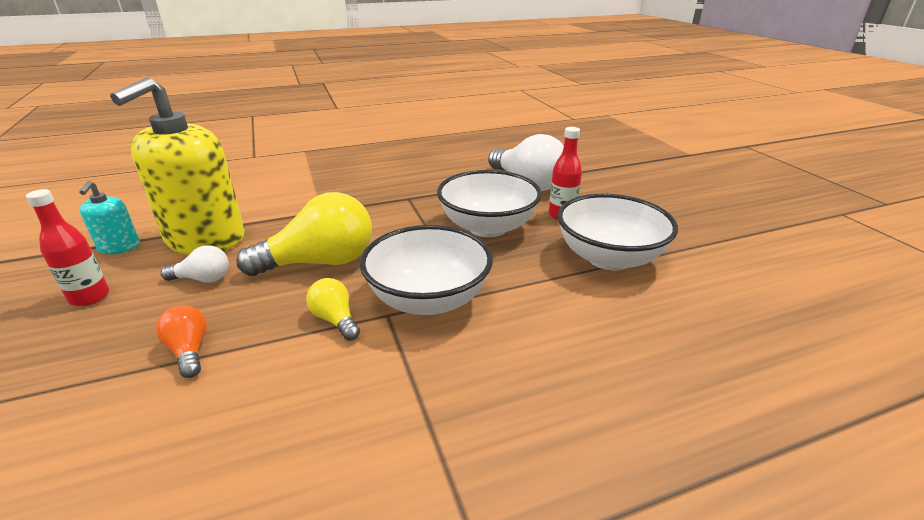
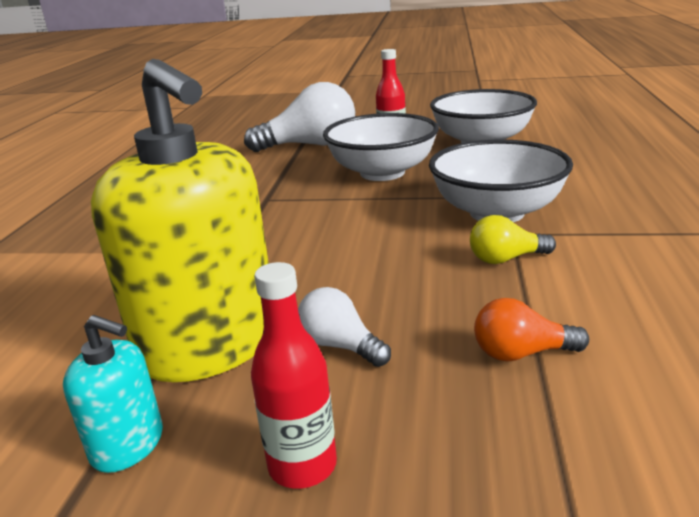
camera: 60 degrees left, 5 degrees down
(203, 279) = (340, 346): white light bulb -> white light bulb turned 75 degrees counterclockwise
(320, 262) = (373, 260): yellow light bulb -> none

